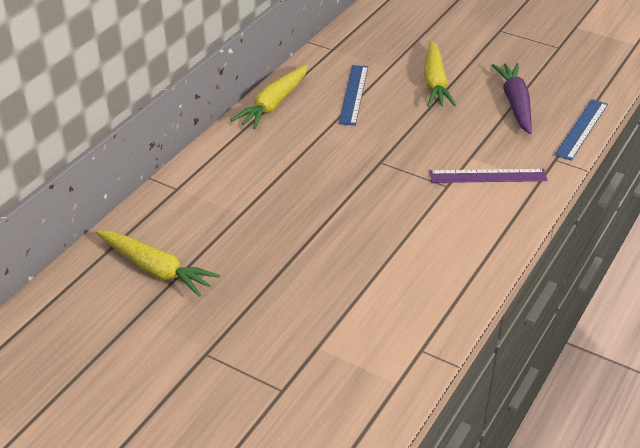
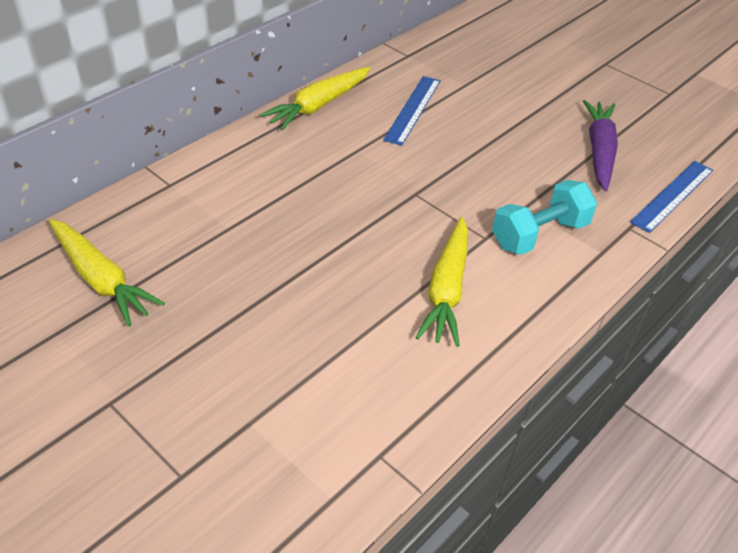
camera: 10 degrees right, 5 degrees up
(435, 82) = (511, 111): yellow carrot -> yellow carrot (447, 289)
(488, 176) = (539, 234): purple ruler -> turquoise dumbbell

